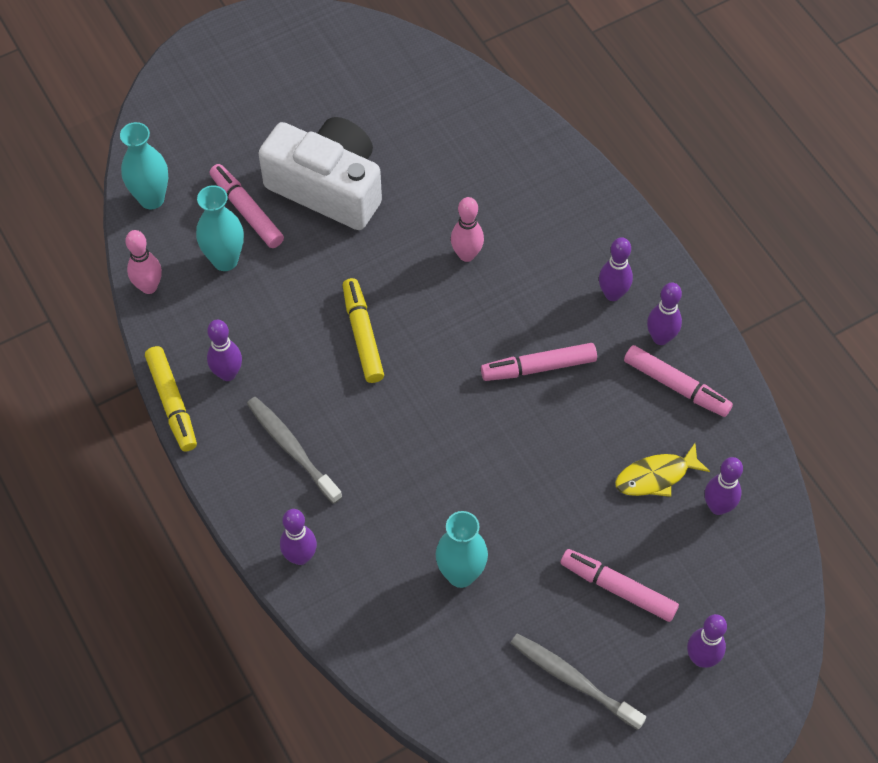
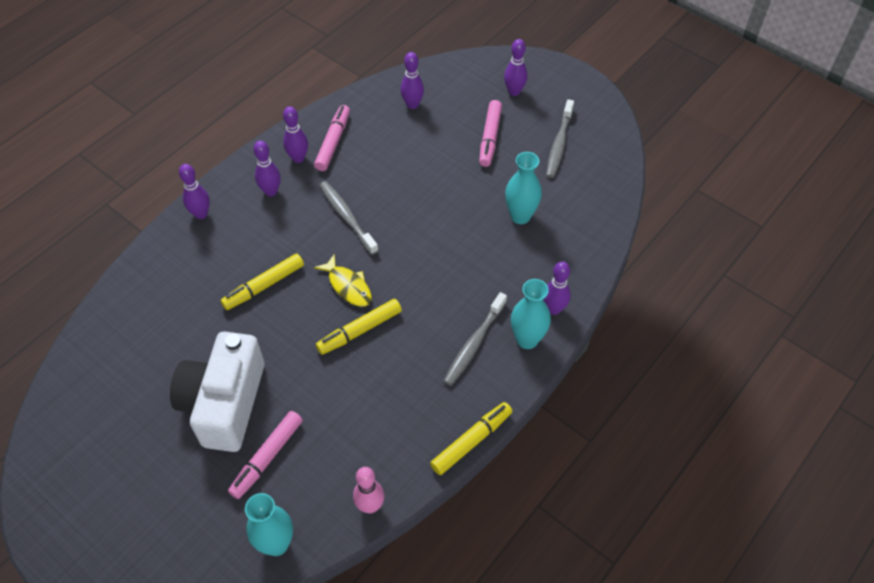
camera: 110 degrees left, 5 degrees down
(225, 260) = (323, 455): turquoise vase -> turquoise vase (527, 339)
(228, 374) = (429, 411): purple bowling pin -> purple bowling pin (201, 214)
(466, 255) = (264, 286): pink bowling pin -> yellow marker
(538, 367) = (347, 217): pink marker -> grey toothbrush
(656, 476) = (404, 137): yellow fish -> yellow fish (348, 286)

